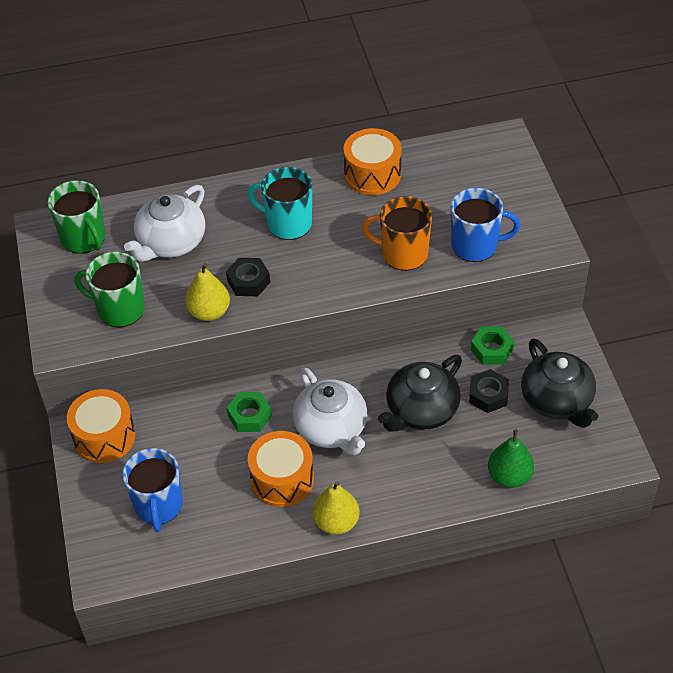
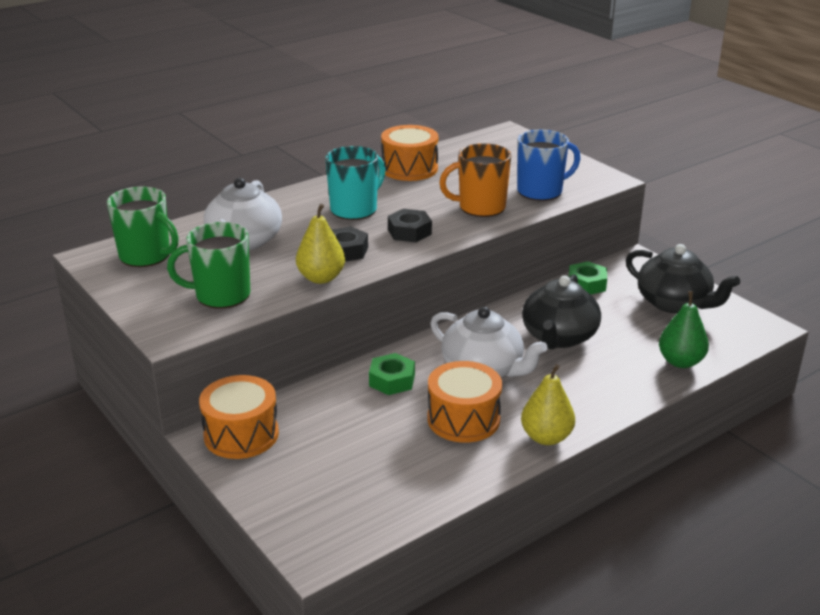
camera: 25 degrees left, 20 degrees down
(158, 506) = (343, 475): blue mug -> none
(288, 223) = (354, 209): turquoise mug -> turquoise mug turned 135 degrees clockwise
(488, 395) = (610, 313): black nut -> black nut (409, 232)

